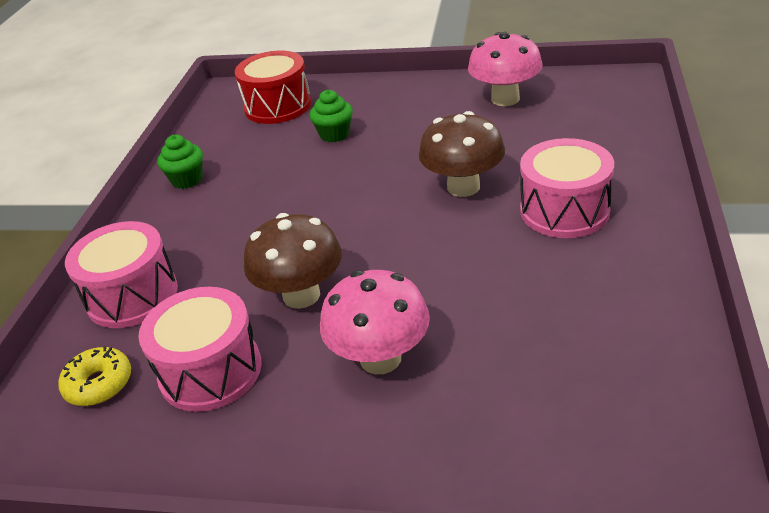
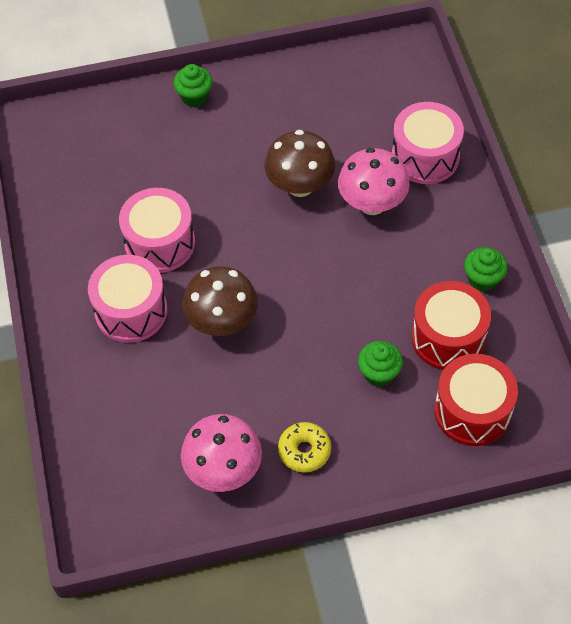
camera: 155 degrees right, 20 degrees up
(99, 384) = (390, 95): yellow donut -> yellow donut (304, 450)
(210, 371) = (325, 120): pink drum -> pink drum (160, 243)
(256, 147) = (448, 338): none -> red drum
(380, 358) = (222, 153): pink mushroom -> pink mushroom (372, 203)
(380, 462) = (194, 96): none -> green cupcake

